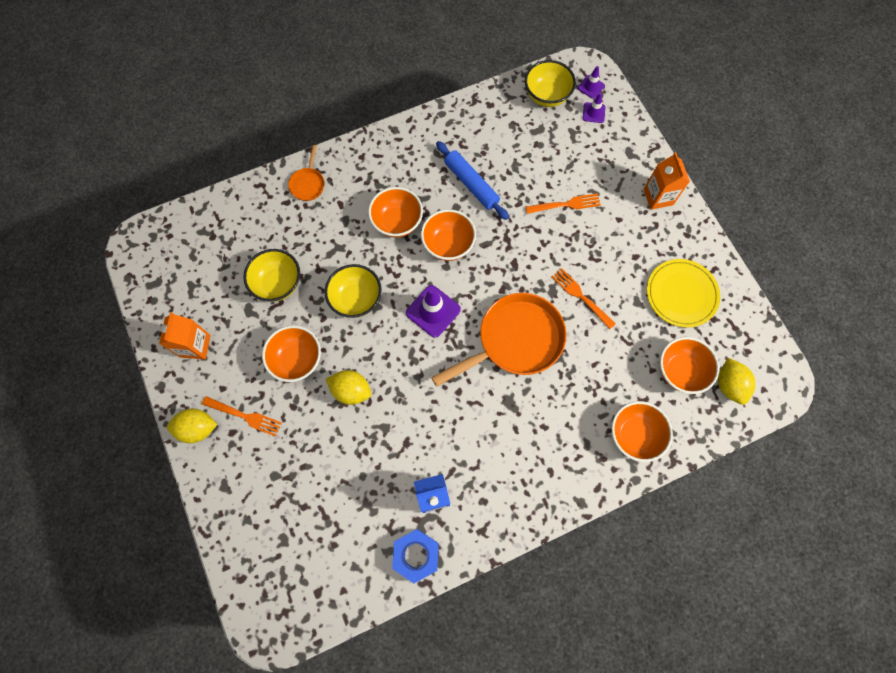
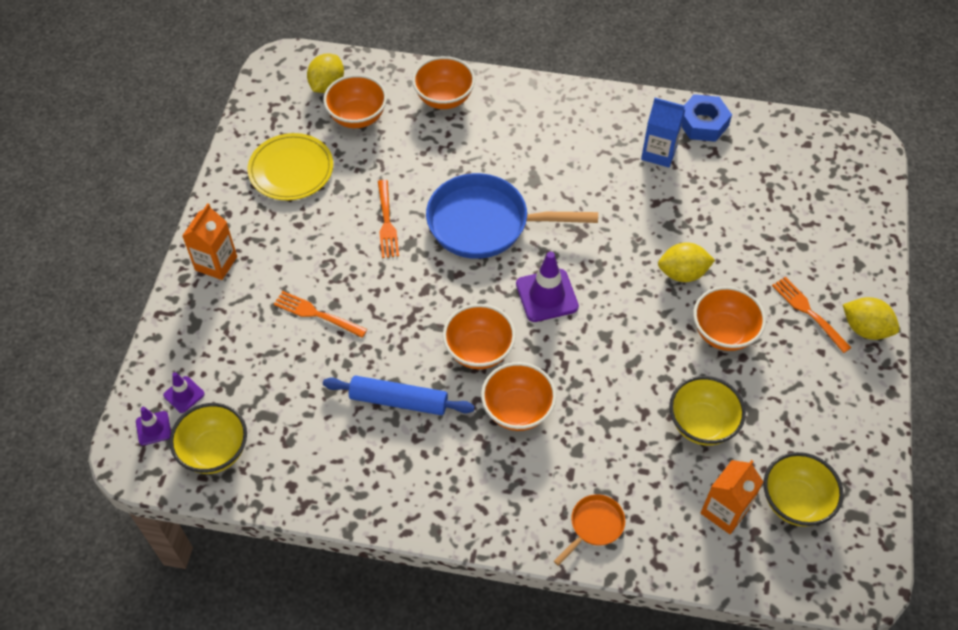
camera: 145 degrees left, 15 degrees down
(195, 346) = (833, 412): orange carton -> orange carton (724, 511)
(351, 390) = (682, 273): yellow lemon -> yellow lemon turned 60 degrees counterclockwise
(356, 299) = (621, 355): yellow bowl -> yellow bowl (795, 502)
(471, 184) = (398, 401): blue rolling pin -> blue rolling pin turned 75 degrees counterclockwise
(515, 340) = (485, 223): orange pan -> blue pan

